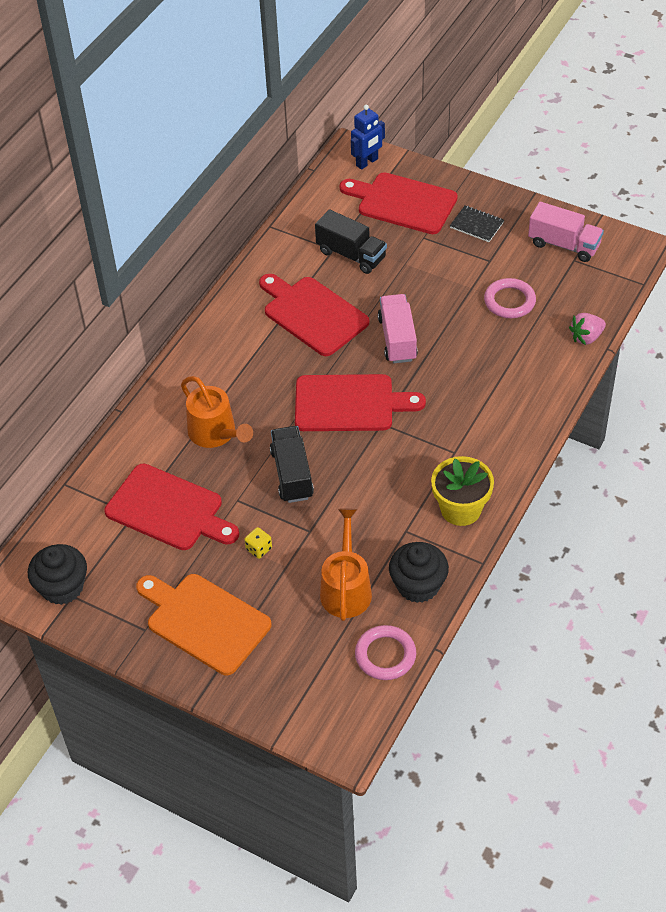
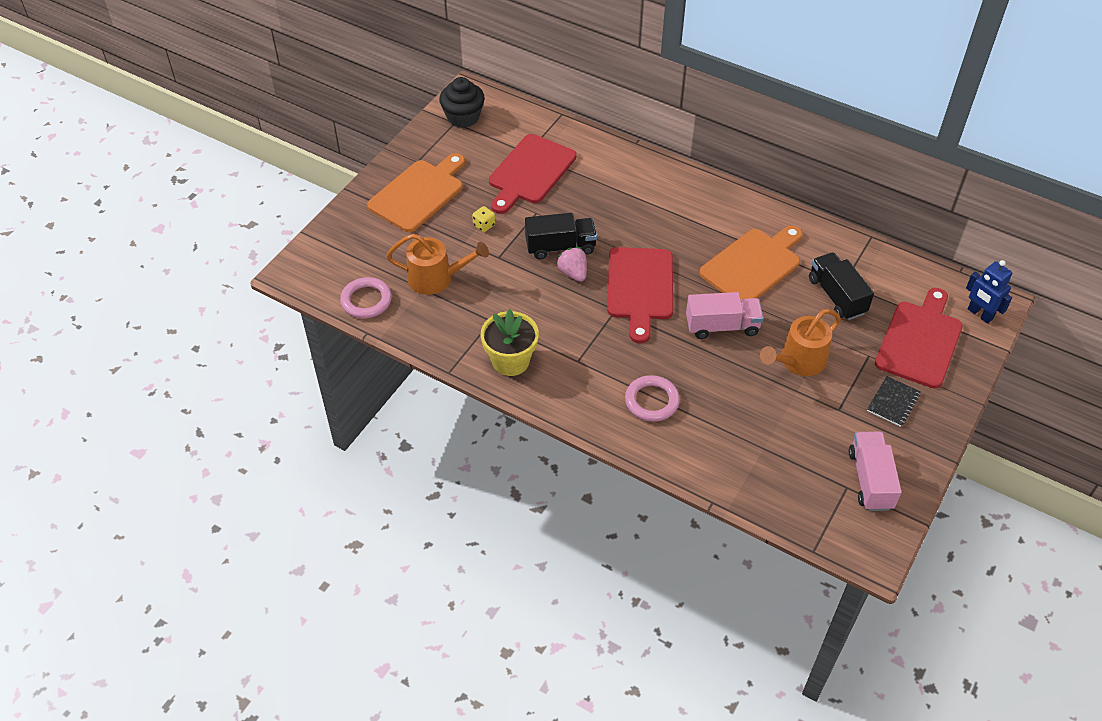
camera: 90 degrees right, 0 degrees up
(215, 433) = (609, 199): orange watering can -> orange watering can (798, 361)
(312, 314) = (753, 265): red cutting board -> orange cutting board
(351, 255) = (836, 296): black truck -> black truck turned 120 degrees clockwise
(418, 585) = (432, 325): black cupcake -> none
(509, 301) = (778, 421): pink ring -> pink ring (651, 401)
(564, 245) = (870, 480): pink truck -> pink truck turned 150 degrees clockwise
(586, 337) = (728, 485): pink strawberry -> pink strawberry (573, 273)

